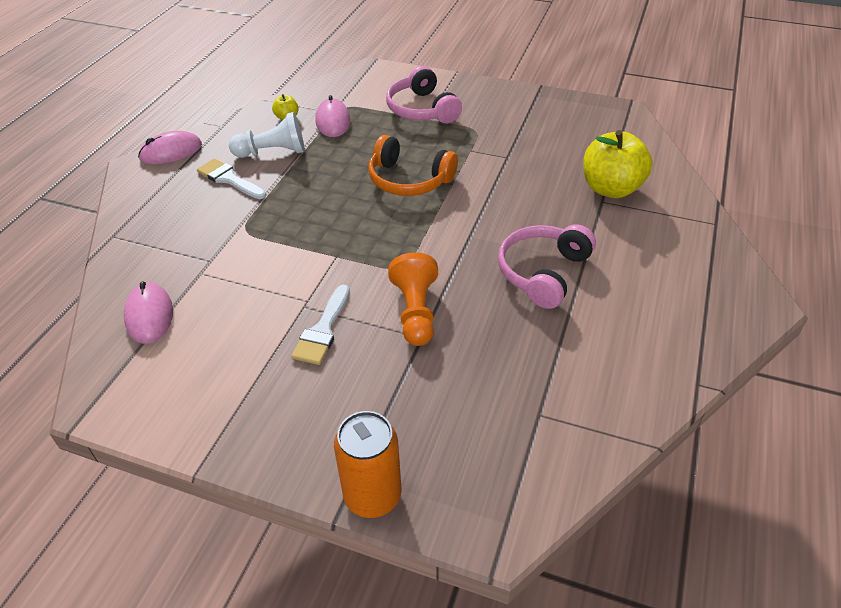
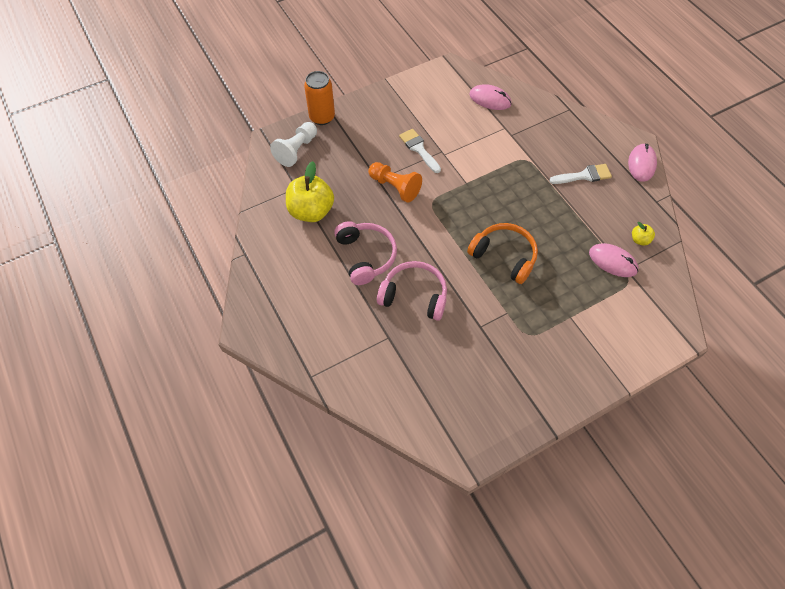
camera: 130 degrees right, 15 degrees up
(273, 152) = (598, 210): white pawn -> white pawn (297, 150)
(409, 180) = (504, 256): orange headphones -> orange headphones turned 60 degrees clockwise
(422, 109) = (585, 323): pink headphones -> pink headphones (414, 296)
(611, 188) = (394, 353): yellow apple -> yellow apple (311, 211)

